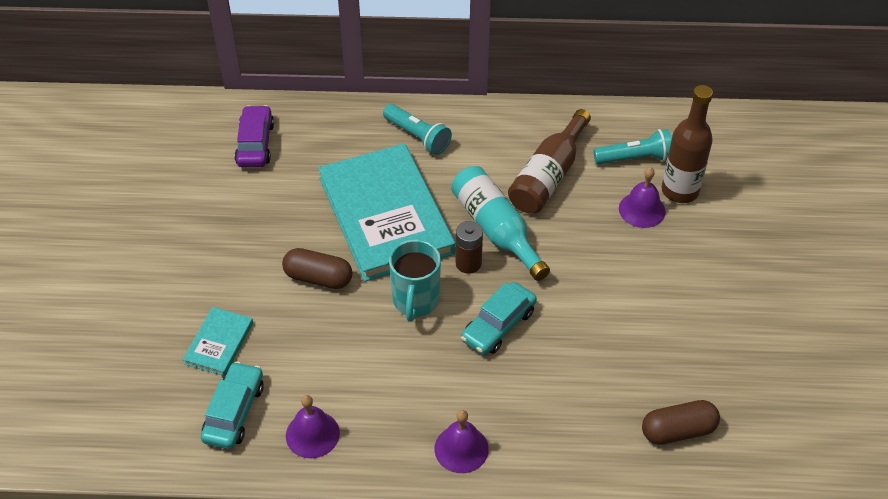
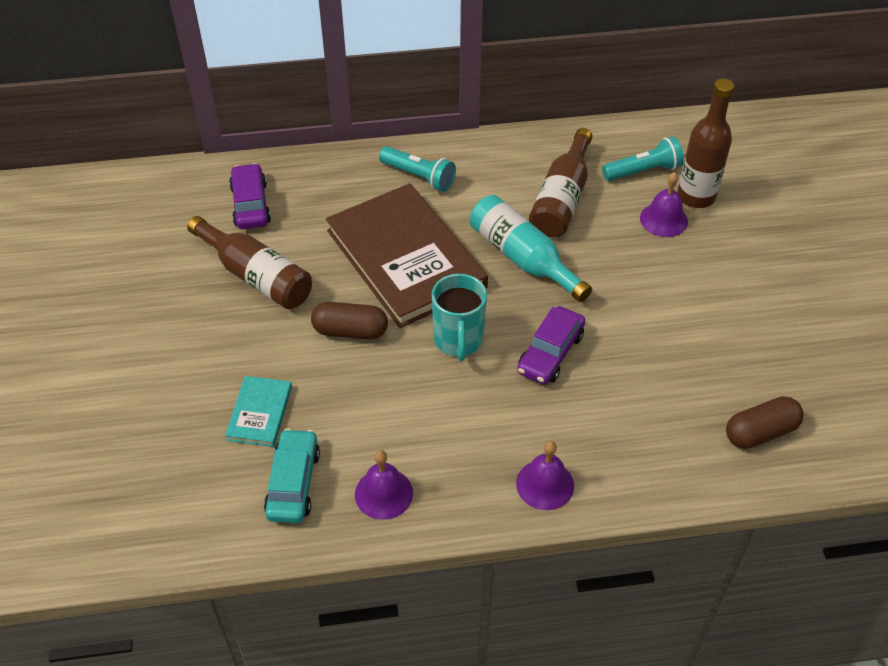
camera: 10 degrees left, 0 degrees up
(245, 213) = (256, 276): none -> brown bottle
(385, 215) = (405, 258): turquoise book -> brown book
(468, 263) = (503, 295): brown battery -> none
(498, 325) = (550, 353): turquoise car -> purple car

